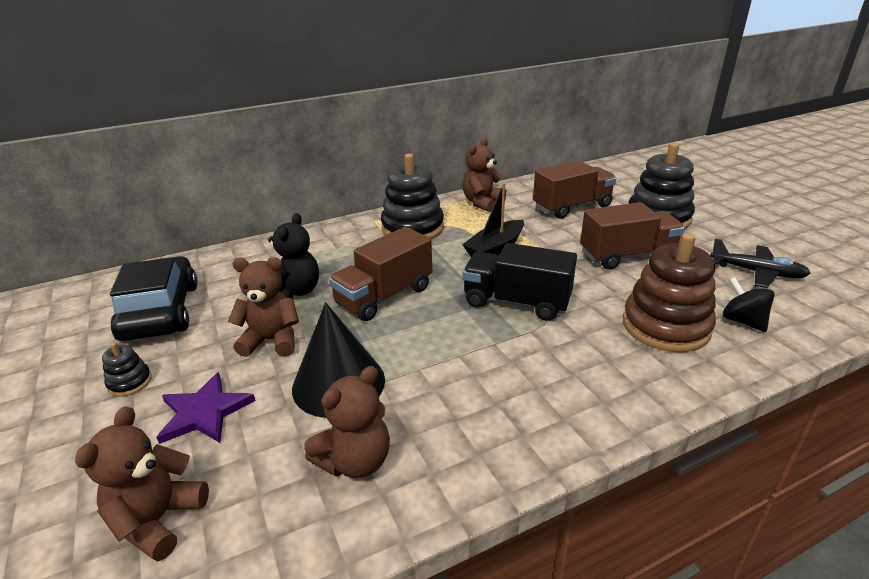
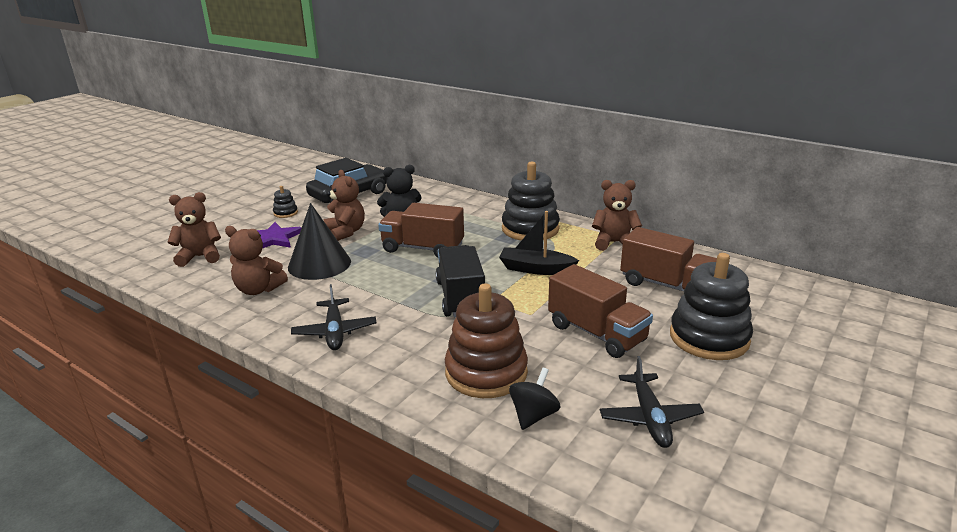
camera: 60 degrees right, 5 degrees down
(529, 408) = (335, 332): none -> black plane

